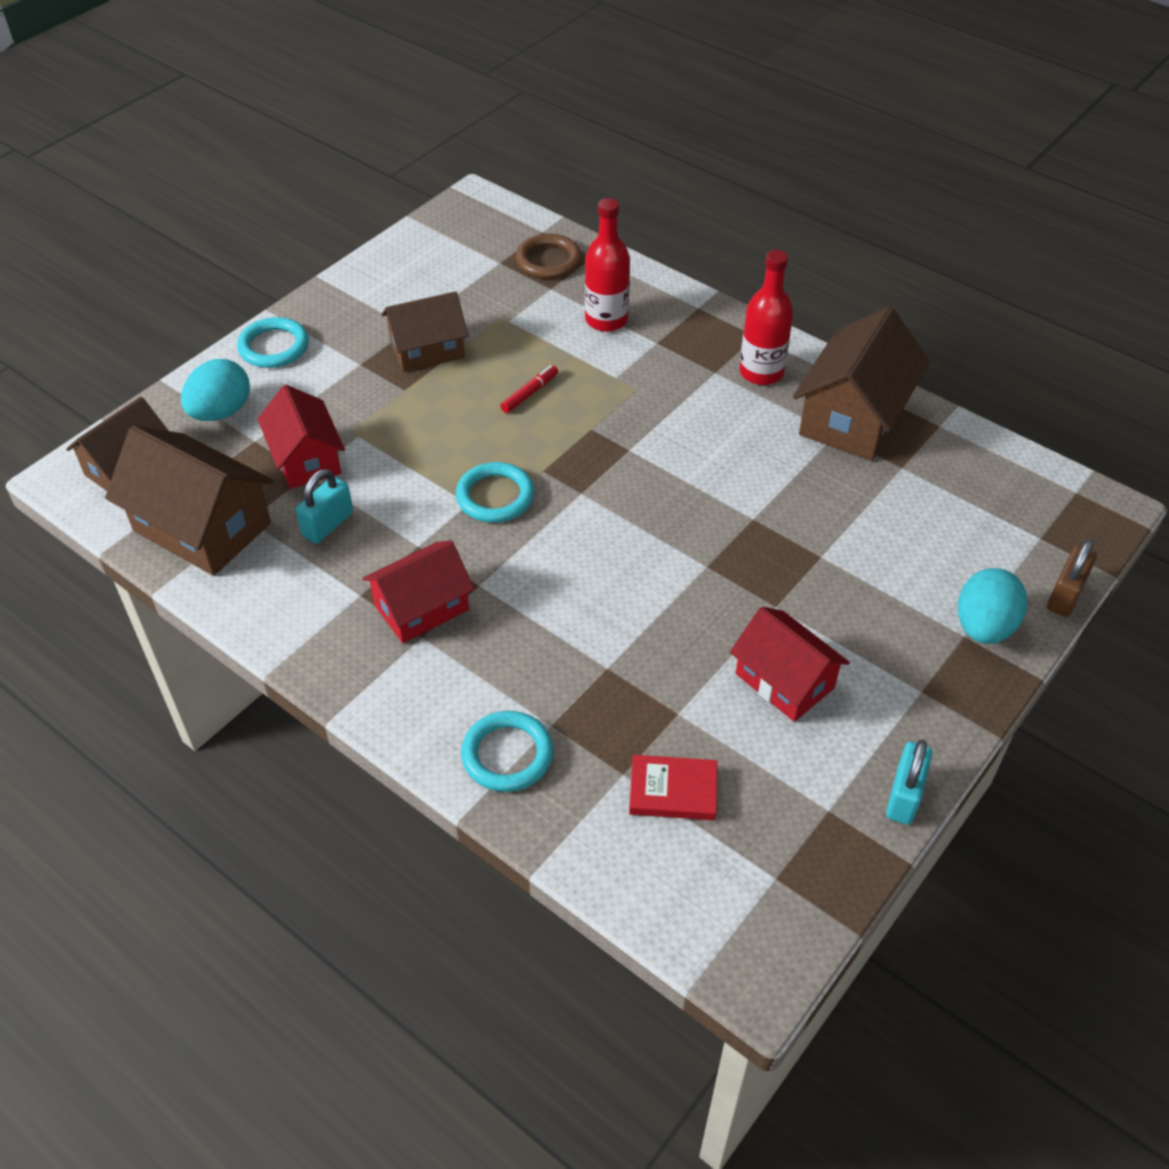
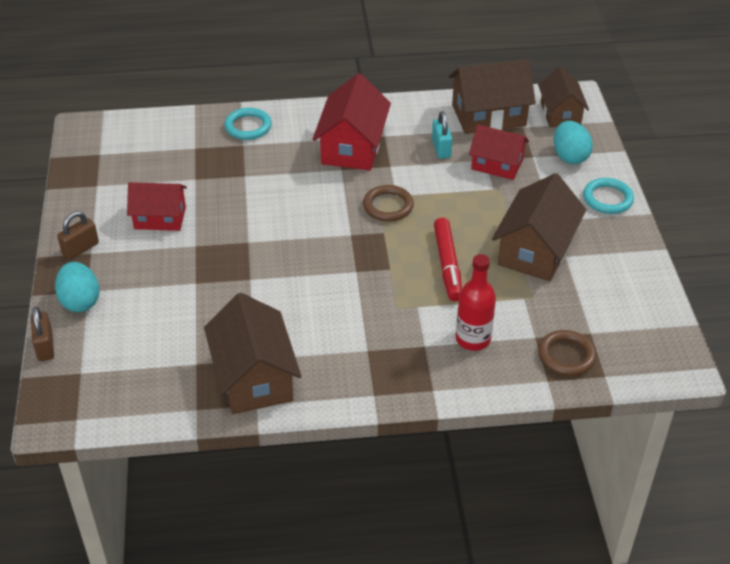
camera: 135 degrees right, 5 degrees down
(421, 607) = (352, 147): red house -> red house, size x1.51
(427, 350) = (535, 250): brown house -> brown house, size x1.51
(495, 496) = (388, 206): turquoise ring -> brown ring
(529, 393) = (448, 265): red marker -> red marker, size x1.91
(673, 791) = (168, 154): red book -> none
(761, 372) = (340, 369): red bottle -> none
(904, 796) = (67, 208): turquoise padlock -> none
(931, 707) = (80, 249): none -> brown padlock

